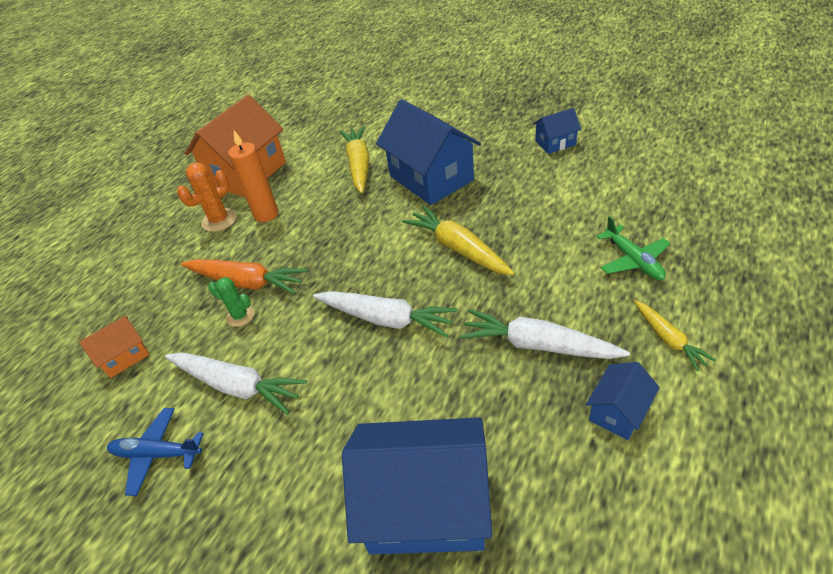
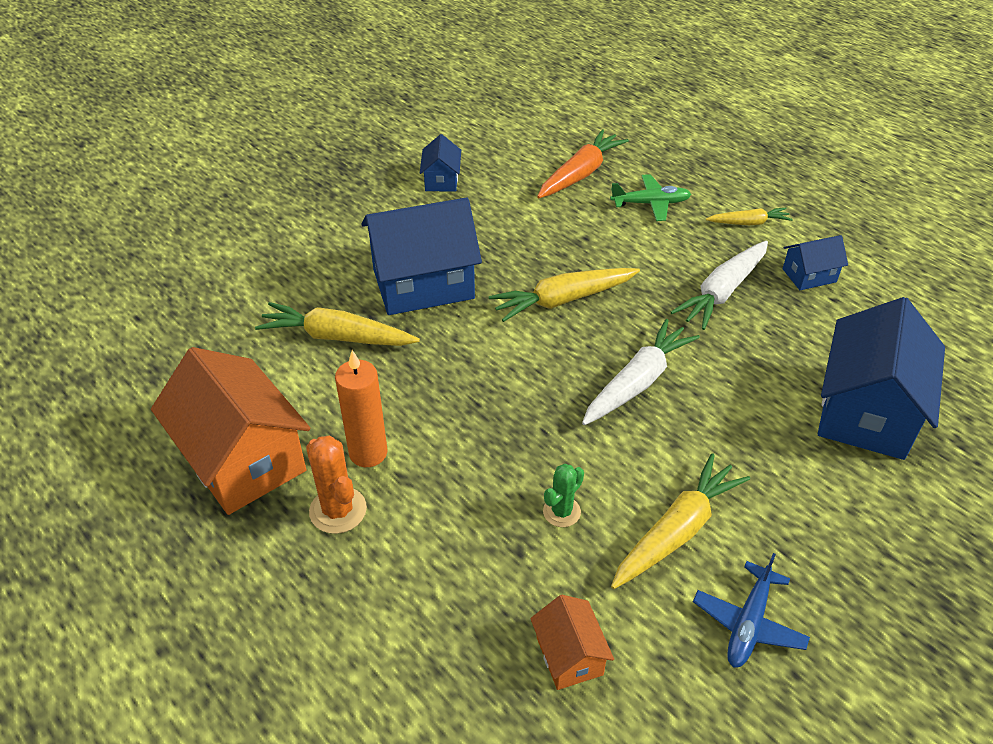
camera: 75 degrees left, 0 degrees up
(237, 386) = (677, 531): white carrot -> yellow carrot
(246, 282) = (501, 496): orange carrot -> orange carrot (580, 174)
(618, 411) = (809, 275): blue house -> blue house turned 75 degrees counterclockwise

